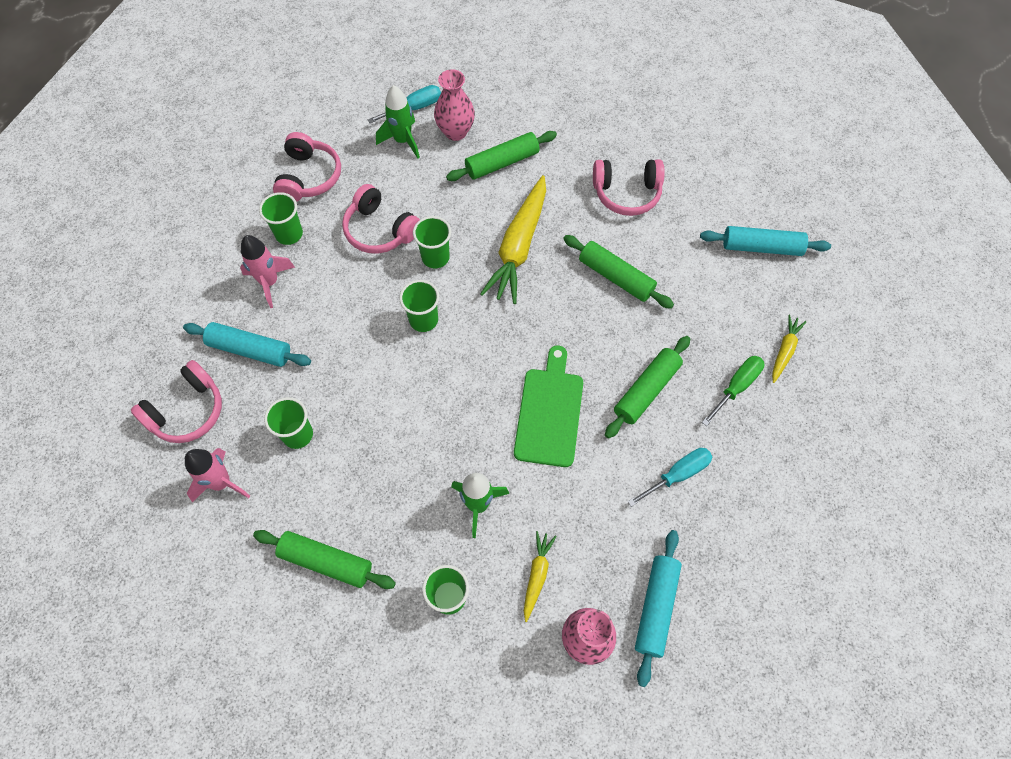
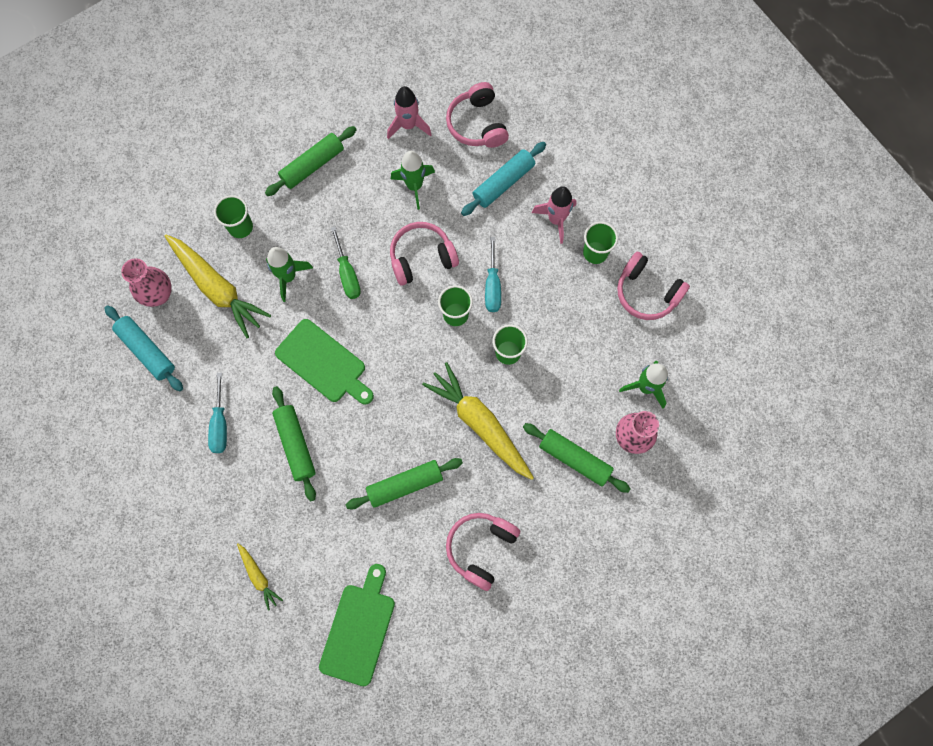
camera: 120 degrees right, 10 degrees up
(297, 434) = (414, 186): green cup -> green rocket
(380, 230) = (559, 323): pink headphones -> pink headphones (422, 257)
(414, 108) = (679, 416): turquoise screwdriver -> turquoise screwdriver (492, 286)
(502, 162) = (575, 459): green rolling pin -> green rolling pin turned 60 degrees counterclockwise
(537, 575) = (217, 288): yellow carrot -> yellow carrot, size x2.04
(736, 387) = (255, 515): green screwdriver -> green screwdriver (347, 274)
(761, 247) = (358, 629): turquoise rolling pin -> green cutting board

